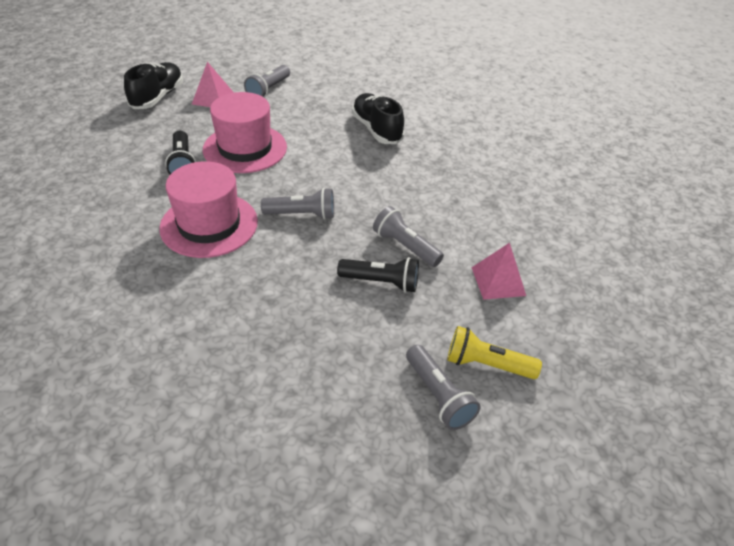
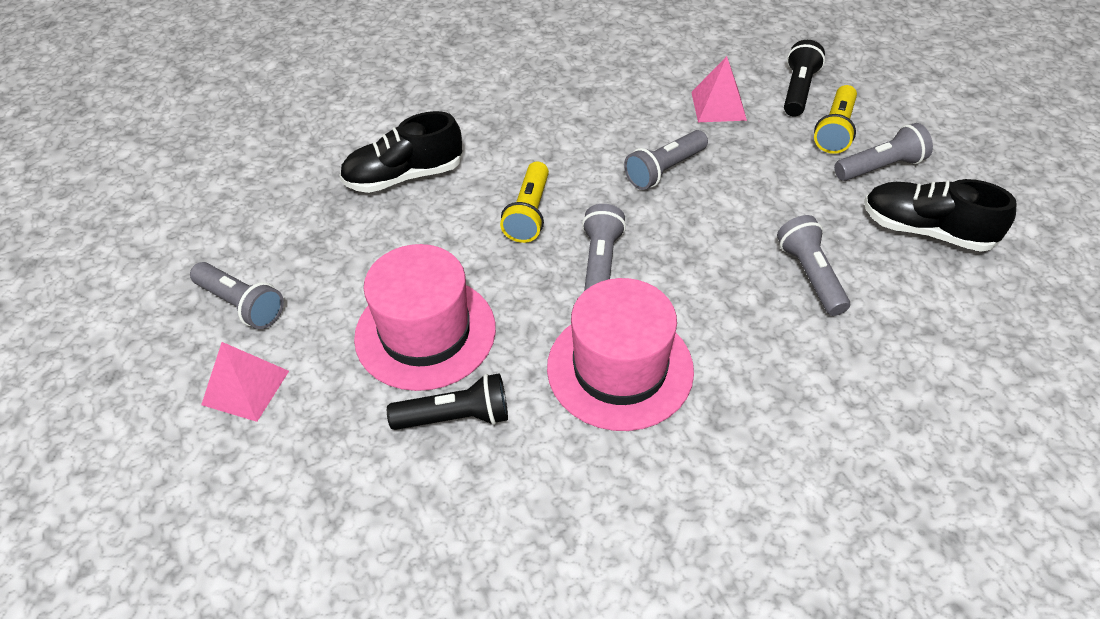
camera: 80 degrees left, 5 degrees up
(158, 97) = (210, 483): black shoe -> black shoe (926, 230)
(292, 328) = (810, 275): none -> grey flashlight
(348, 181) = (529, 213): none -> yellow flashlight
(381, 282) = (727, 195): black flashlight -> black flashlight (798, 90)

